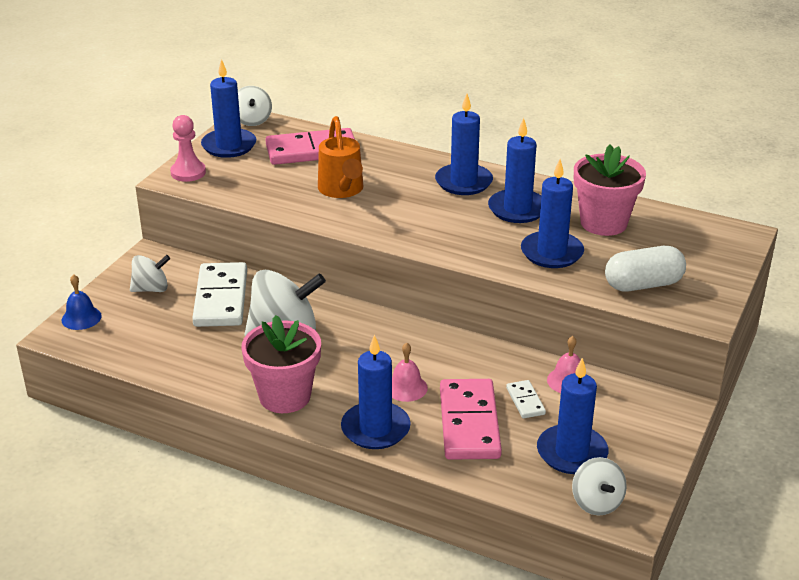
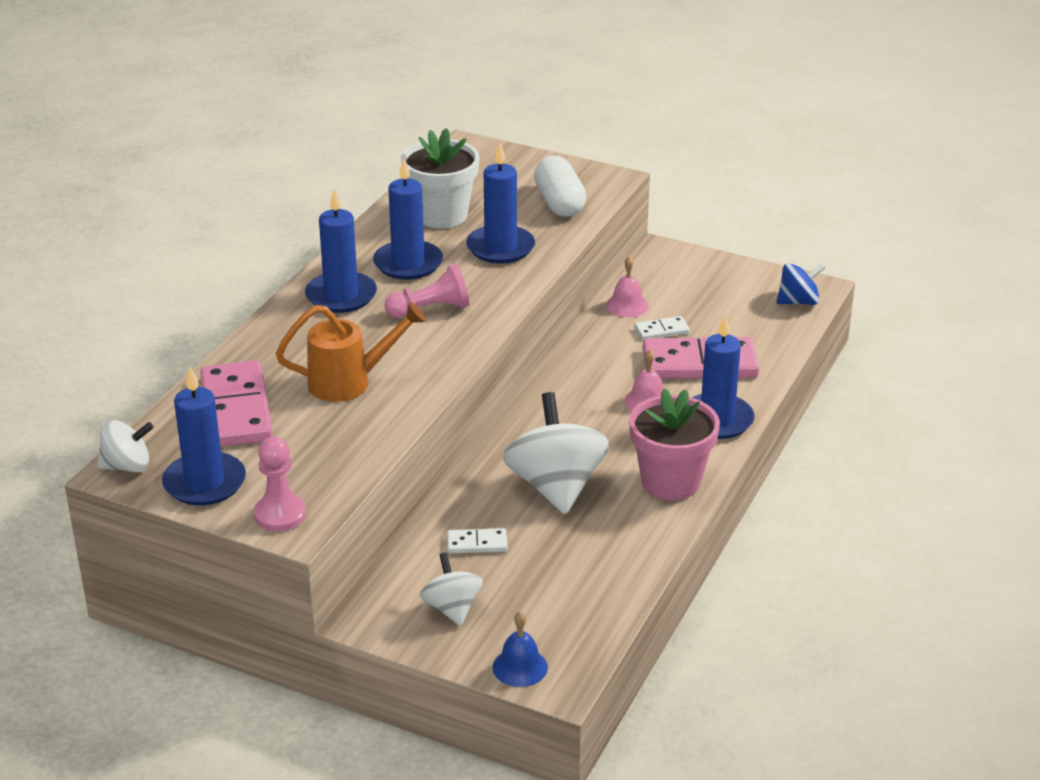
camera: 90 degrees left, 0 degrees up
(220, 298) = (477, 544): white domino -> white domino, size x0.47
(445, 221) = (430, 310): none -> pink pawn
(571, 453) = (734, 310): blue candle -> none
(596, 502) = (798, 302): white spinning top -> blue spinning top
(603, 223) = (441, 215): pink flower pot -> white flower pot

